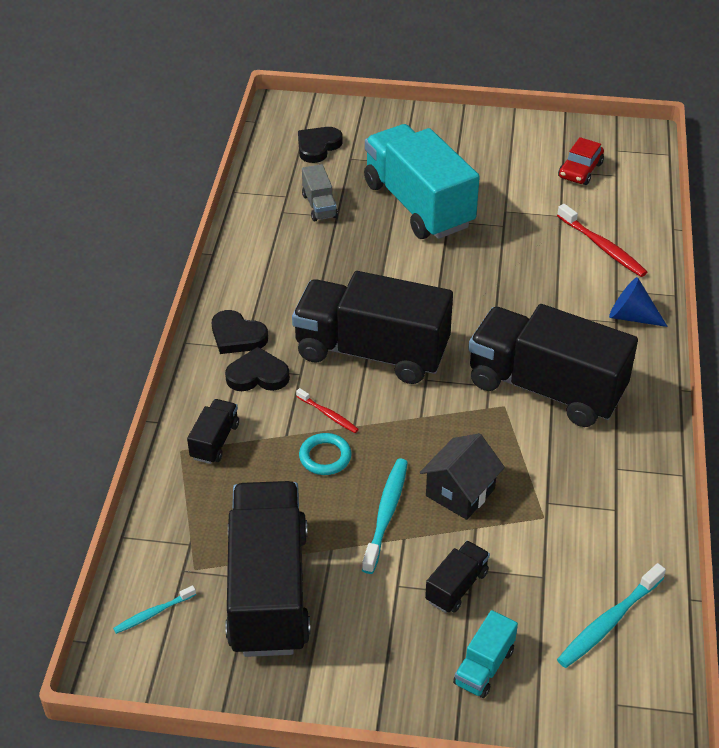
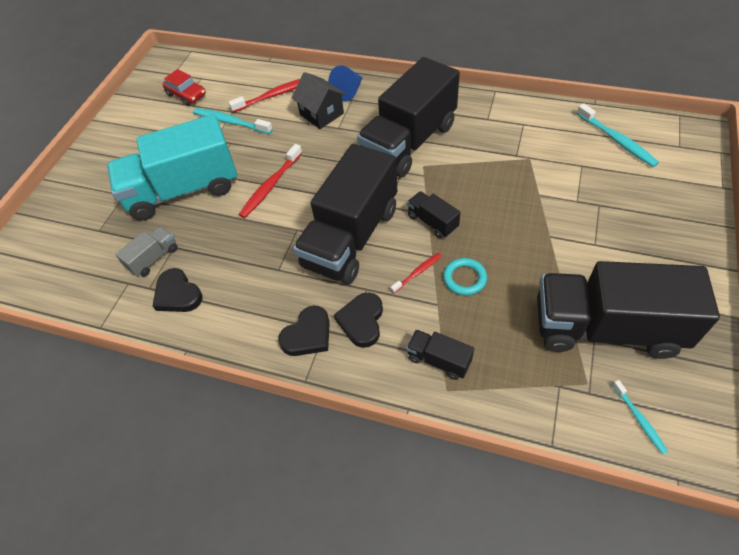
camera: 75 degrees left, 10 degrees up
(318, 147) = (68, 253): black heart -> black heart (178, 294)
(319, 206) = (153, 258): grey truck -> grey truck turned 45 degrees counterclockwise
(386, 514) = (526, 244): turquoise toothbrush -> turquoise toothbrush (231, 122)
(439, 272) = (270, 186): none -> red toothbrush
(456, 587) = (594, 211): black truck -> black truck (432, 222)
(460, 492) = (506, 199): black house -> black house (321, 114)
(484, 667) = (661, 204): turquoise truck -> none

